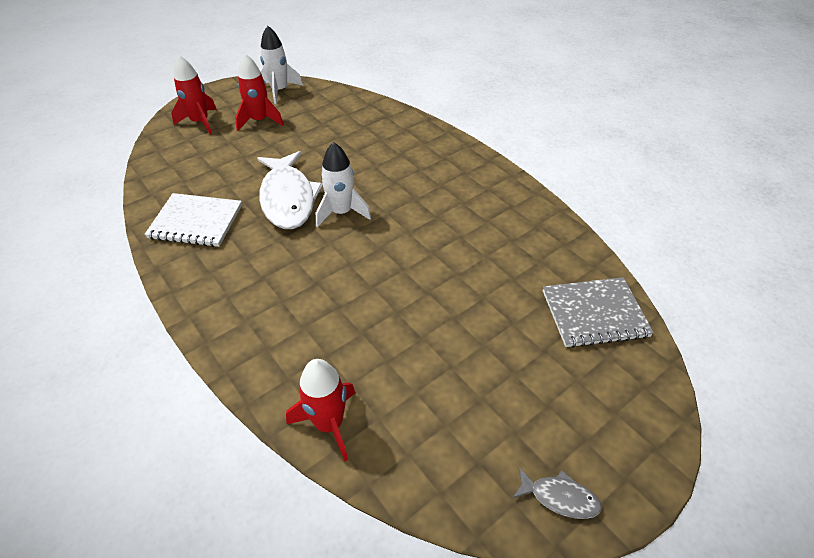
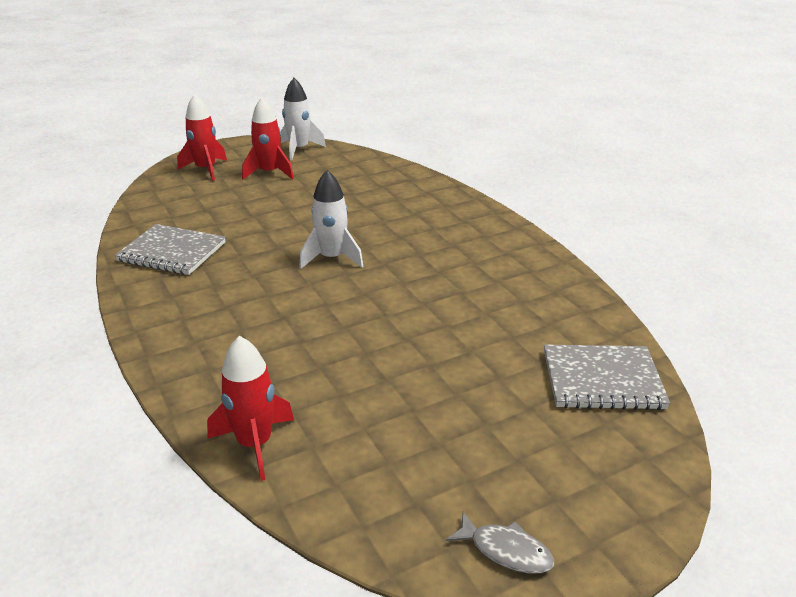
camera: 10 degrees right, 15 degrees down
(196, 222) = (172, 252): white notebook -> grey notebook
(288, 198) = (277, 241): white fish -> none

